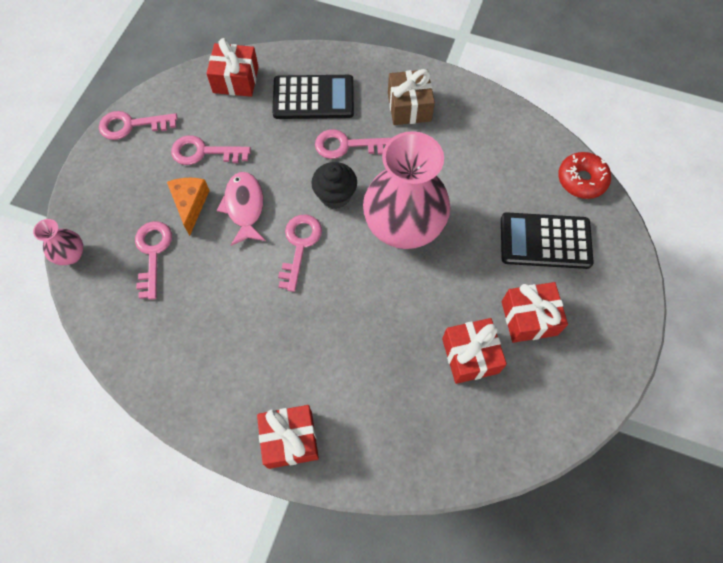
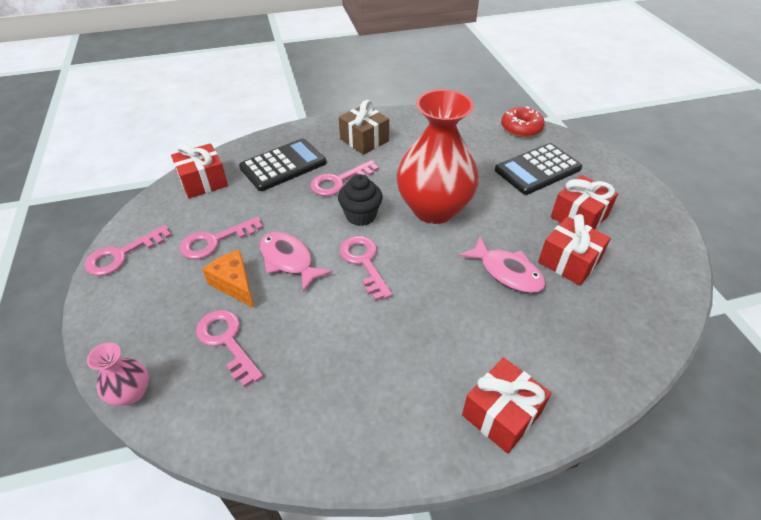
camera: 35 degrees left, 20 degrees down
(403, 227) = (434, 209): pink vase -> red vase
(406, 330) = (507, 272): none -> pink fish

